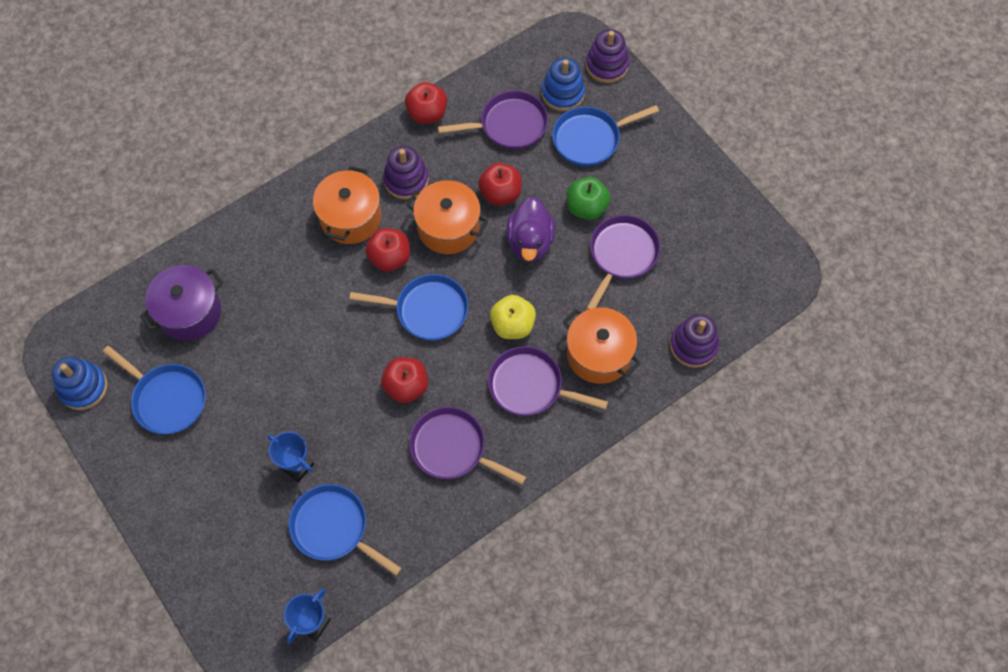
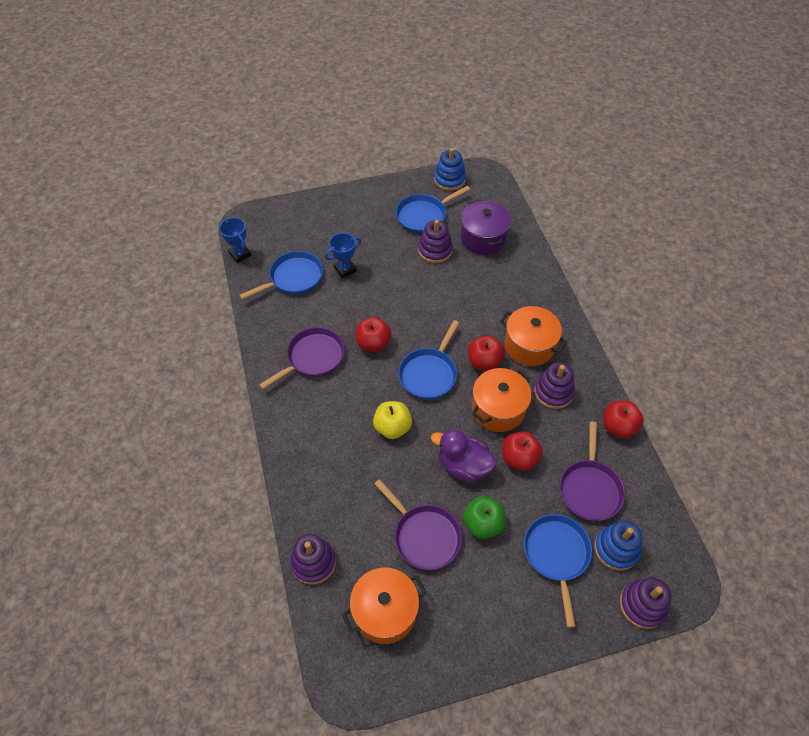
camera: 110 degrees right, 10 degrees down
(229, 364) = (435, 250): none -> purple stacking toy
(530, 386) = (336, 423): purple pan -> none
(599, 354) = (340, 482): orange pot -> orange pot (385, 611)

